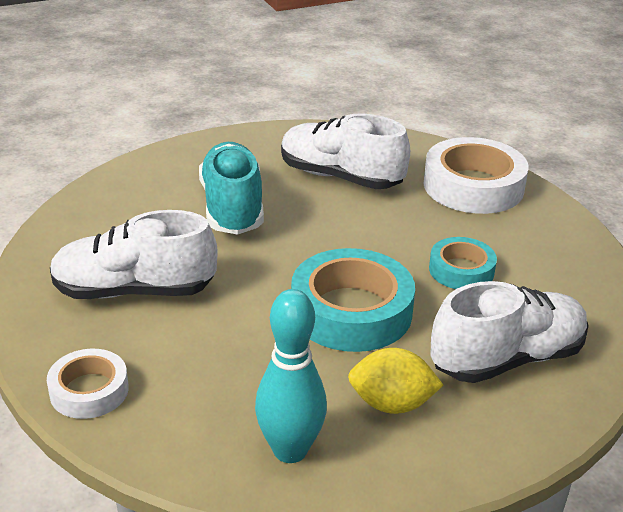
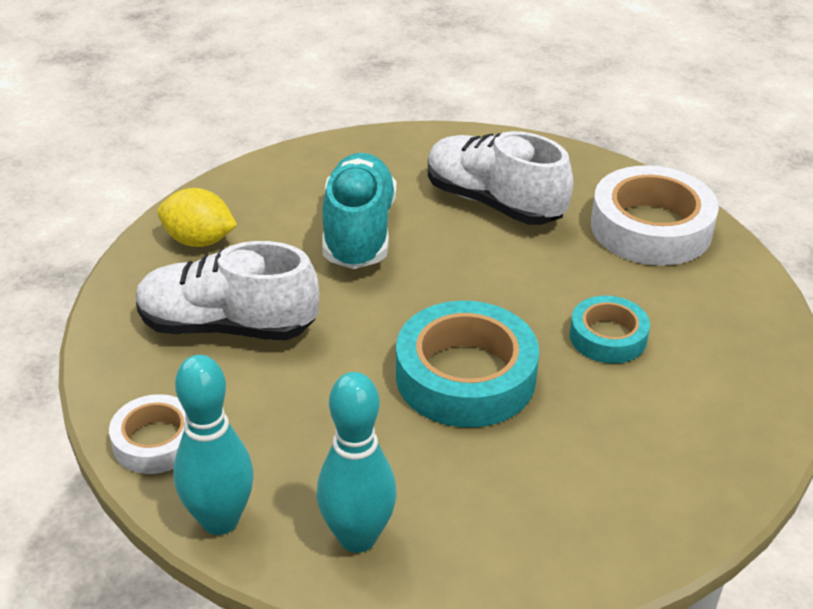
camera: 10 degrees right, 5 degrees up
(162, 450) = (220, 520): none -> turquoise bowling pin
(391, 404) = (484, 495): yellow lemon -> yellow lemon (199, 241)
(507, 359) = (633, 455): white shoe -> none

